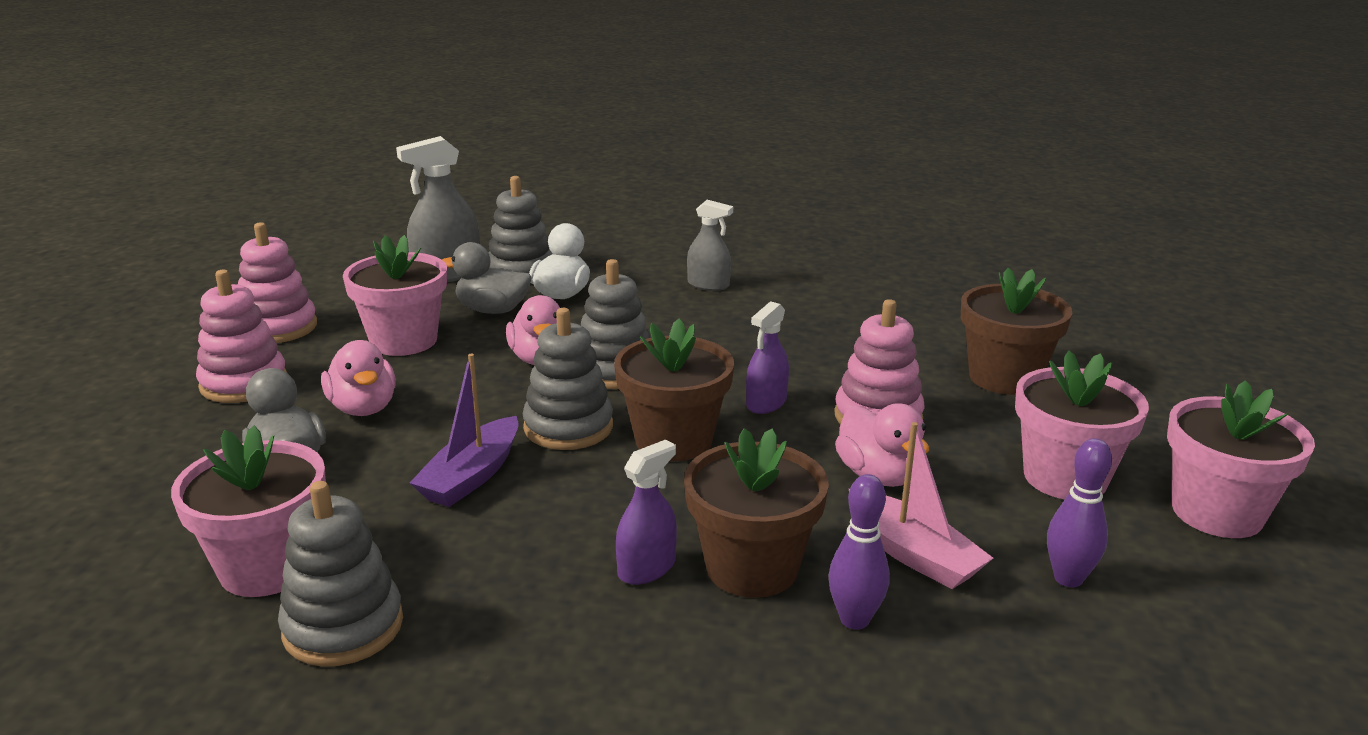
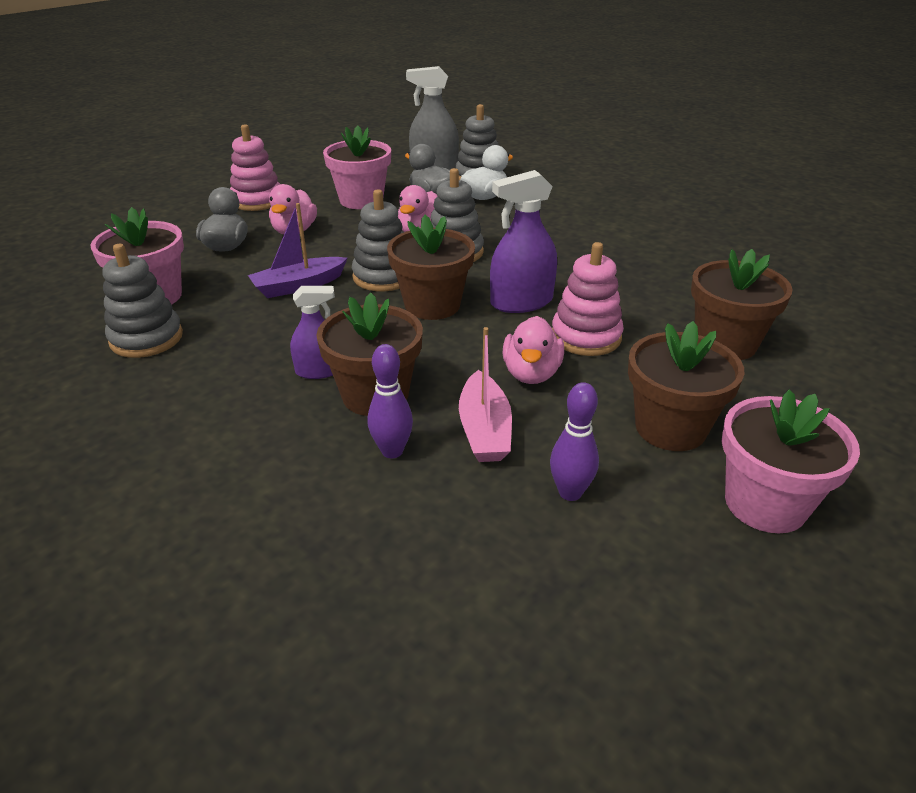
camera: 35 degrees right, 10 degrees up
(278, 327) = (309, 175): pink stacking toy -> none
(708, 285) = (588, 216): grey spray bottle -> none
(766, 403) = (521, 302): purple spray bottle -> purple spray bottle, size x1.61
(1065, 477) = (670, 428): pink flower pot -> brown flower pot

